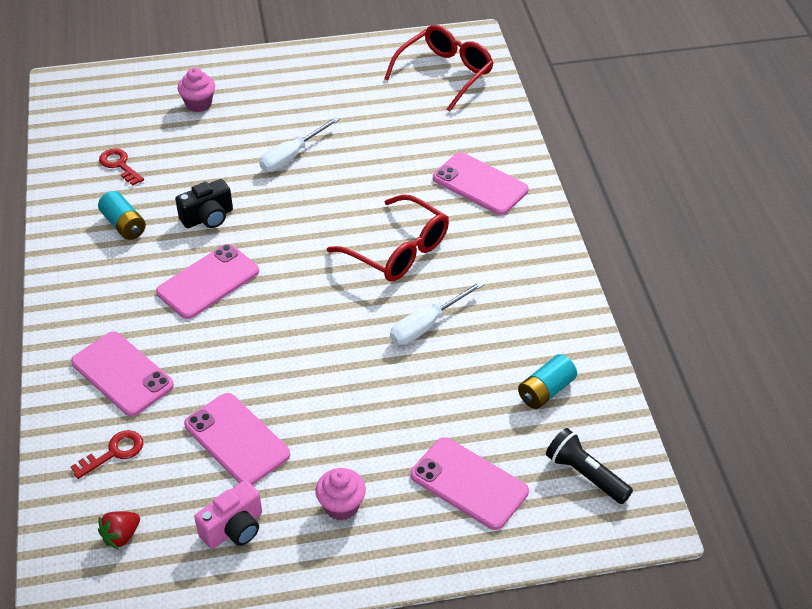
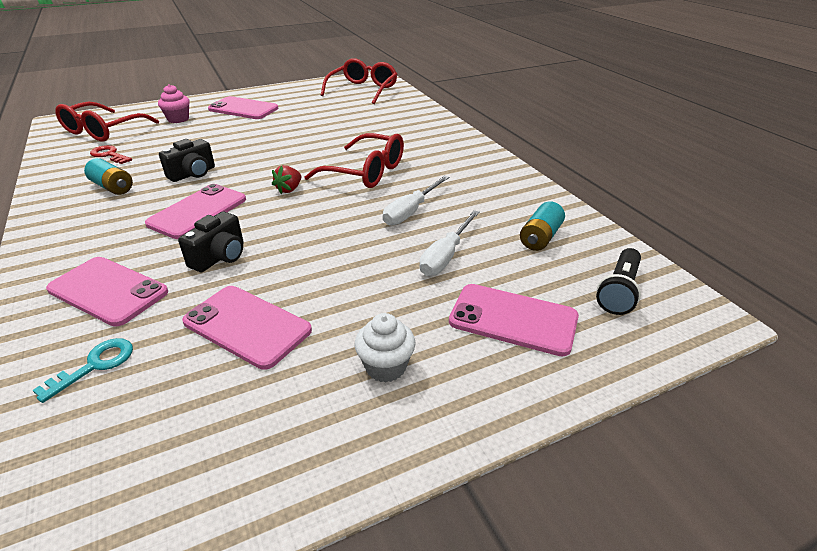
camera: 15 degrees left, 10 degrees down
(111, 115) = (103, 131): none -> red glasses
(114, 452) = (95, 365): red key -> turquoise key
(121, 536) = (101, 461): red strawberry -> red strawberry (289, 189)
(223, 352) = (220, 257): none -> black camera
(234, 528) = (259, 418): pink camera -> none
(291, 156) = (260, 135): white screwdriver -> white screwdriver (445, 256)
(341, 506) = (385, 367): pink cupcake -> white cupcake
(480, 184) = (414, 133): pink phone -> pink phone (243, 109)
(585, 474) = (619, 291): black flashlight -> black flashlight turned 90 degrees counterclockwise

